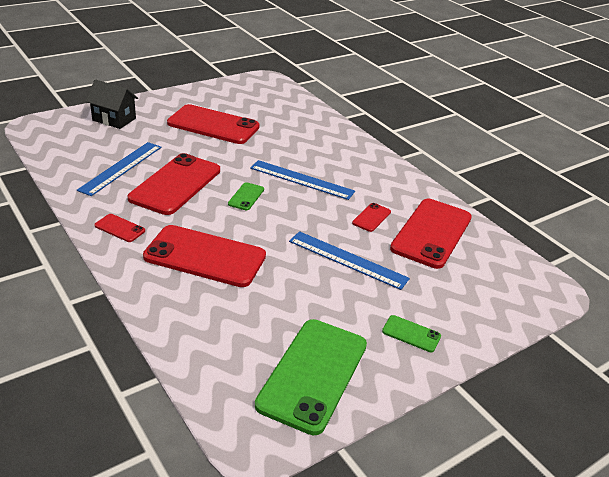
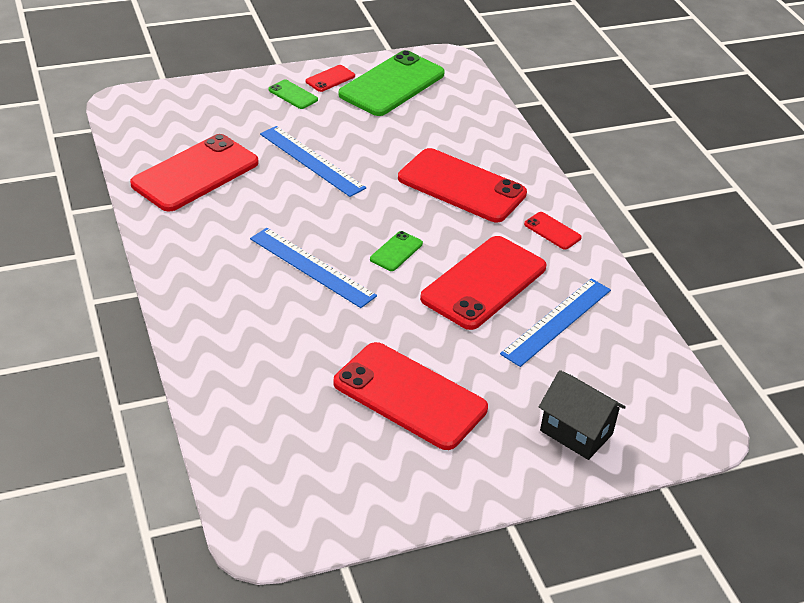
camera: 165 degrees left, 5 degrees up
(371, 217) = (253, 201): red phone -> red phone (330, 79)

